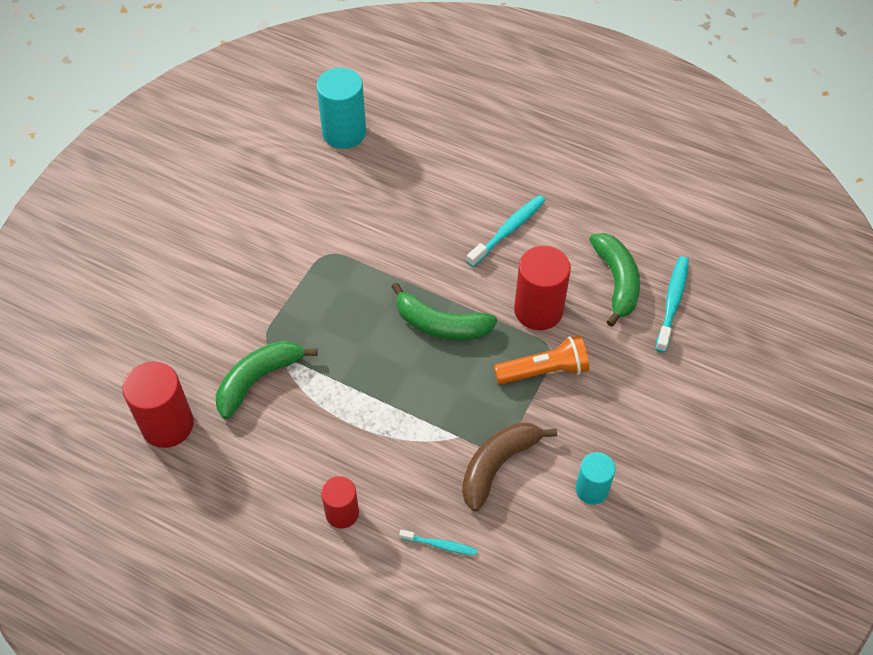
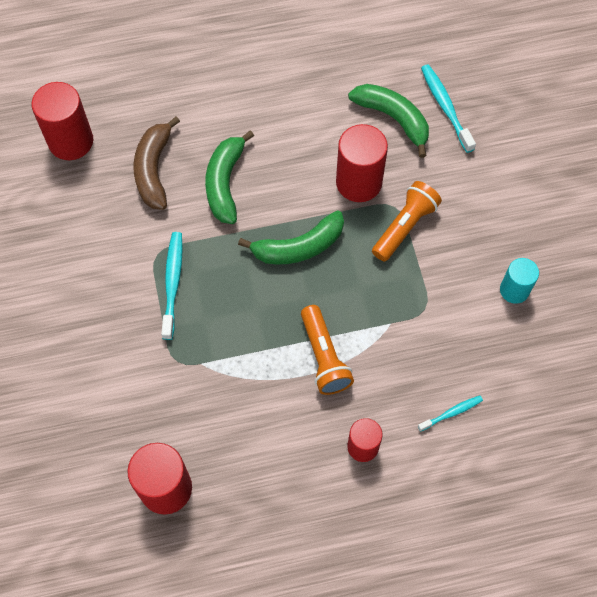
camera: 40 degrees left, 10 degrees up
(258, 380) = (202, 396): green banana -> green banana (225, 183)
(344, 133) = (71, 141): turquoise cylinder -> red cylinder
(379, 421) = (324, 357): none -> orange flashlight
(498, 465) = (437, 323): brown banana -> brown banana (154, 170)
(507, 231) = (279, 134): turquoise toothbrush -> turquoise toothbrush (172, 284)

